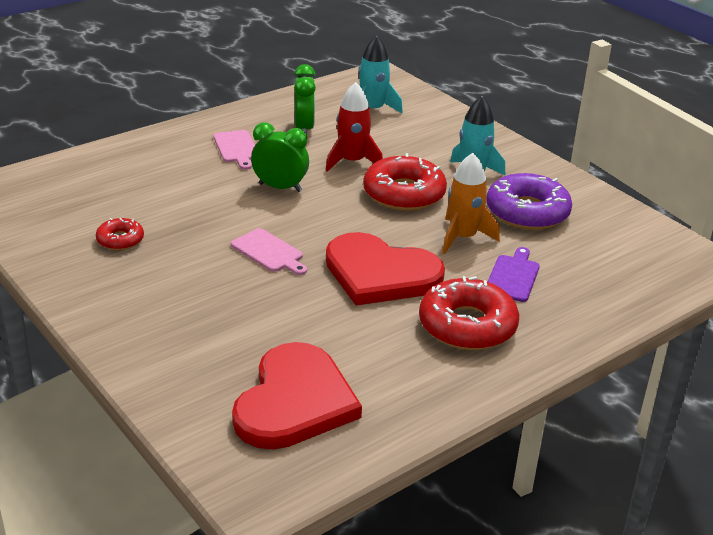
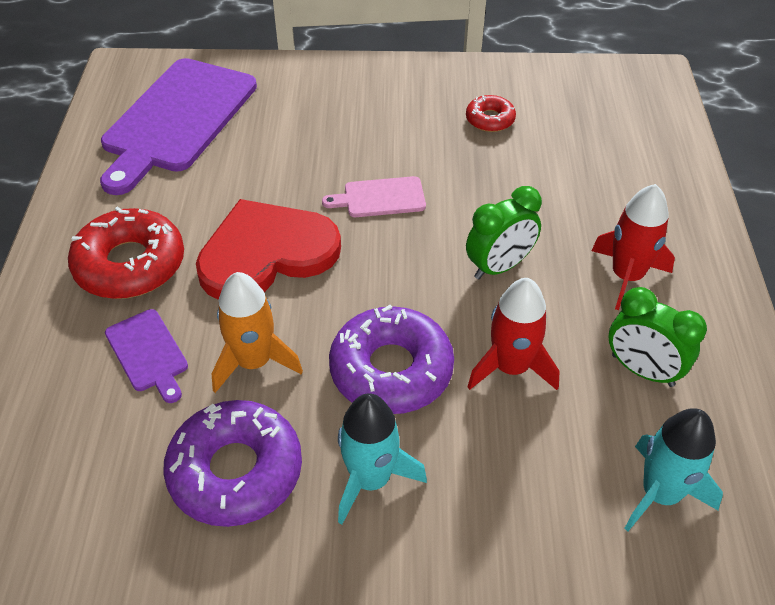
camera: 130 degrees right, 15 degrees up
(237, 148) = (627, 276): pink cutting board -> red rocket
(294, 401) = (177, 120): red heart -> purple cutting board
(404, 194) = (391, 370): red donut -> purple donut

